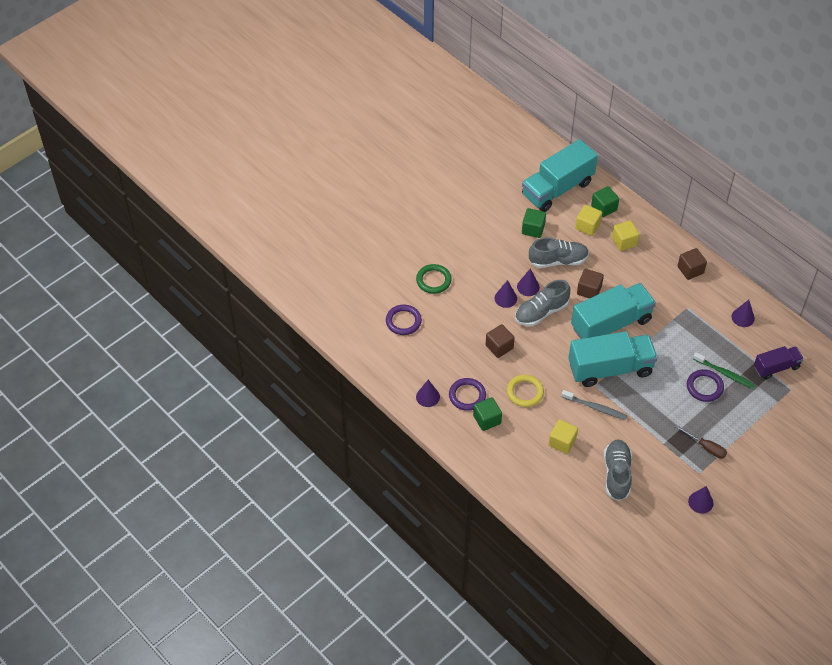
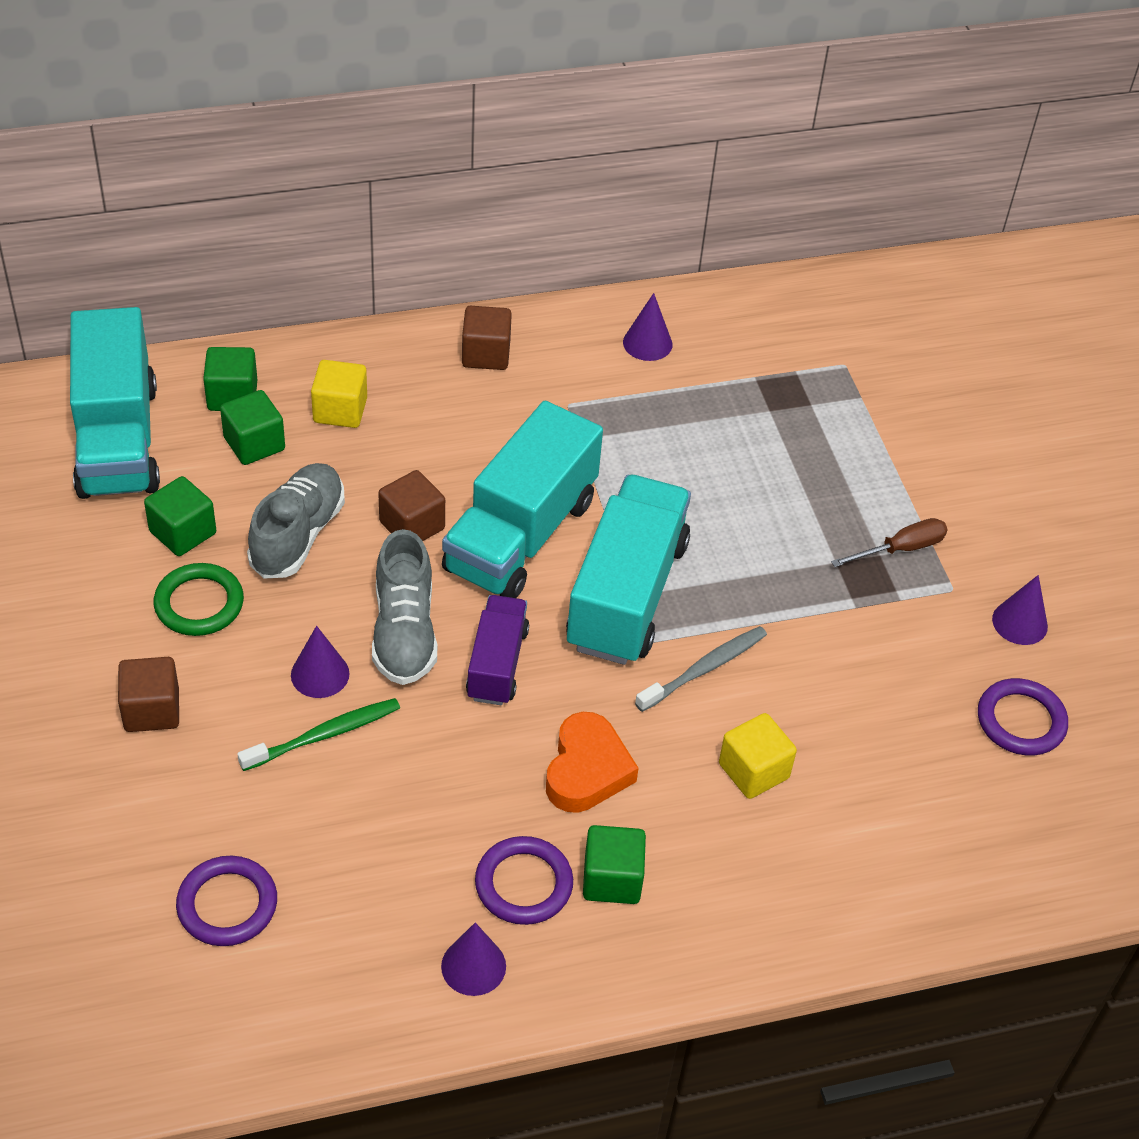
camera: 65 degrees left, 5 degrees down
(433, 280) = (162, 782): green ring -> green ring (199, 603)
(499, 347) = (437, 754): brown cube -> brown cube (152, 710)
(525, 392) = (587, 770): yellow ring -> orange heart
(528, 287) = (322, 619): purple cone -> none
(587, 226) = (254, 444): yellow cube -> green cube
(611, 324) = (520, 535): turquoise truck -> turquoise truck turned 150 degrees counterclockwise
(617, 474) = (885, 720): grey shoe -> none
(704, 387) = (765, 477): purple ring -> purple ring (1021, 721)
(725, 373) = (754, 433): green toothbrush -> green toothbrush (324, 735)
(776, 367) = (787, 359): purple truck -> purple truck (497, 664)

